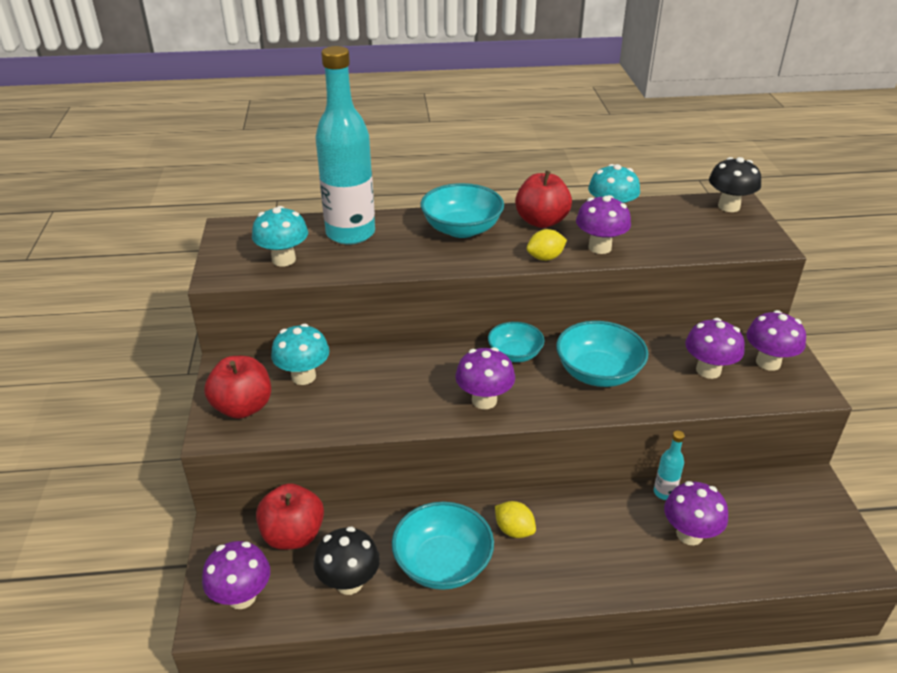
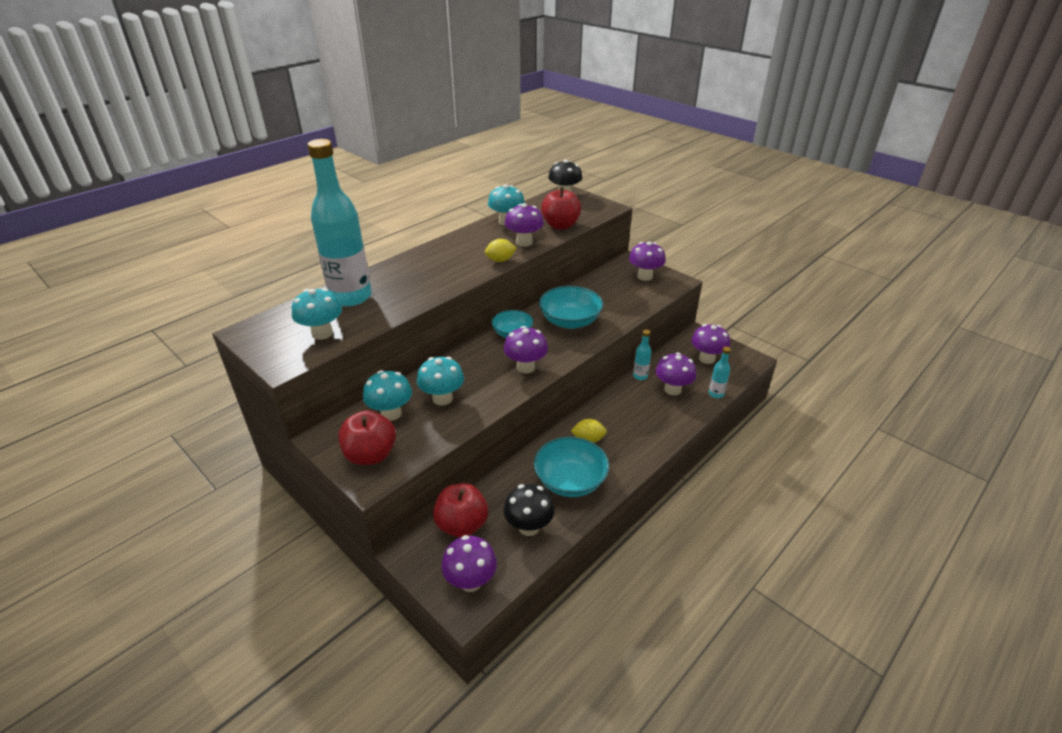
camera: 40 degrees left, 0 degrees up
(364, 388) = (442, 398): none -> turquoise mushroom
(462, 229) = (426, 264): turquoise bowl -> none
(541, 221) = (471, 241): red apple -> red apple (560, 225)
(545, 258) = (500, 260): yellow lemon -> yellow lemon turned 45 degrees clockwise
(708, 370) = (622, 293): purple mushroom -> purple mushroom (707, 358)
(746, 576) = (716, 394): none -> turquoise bottle

